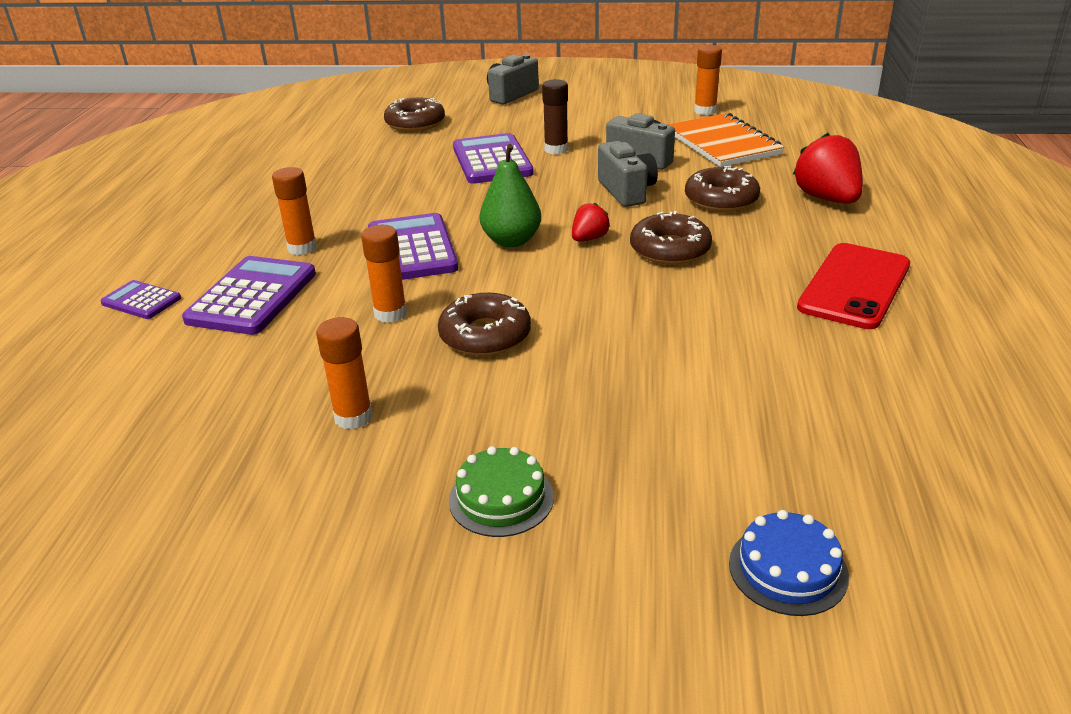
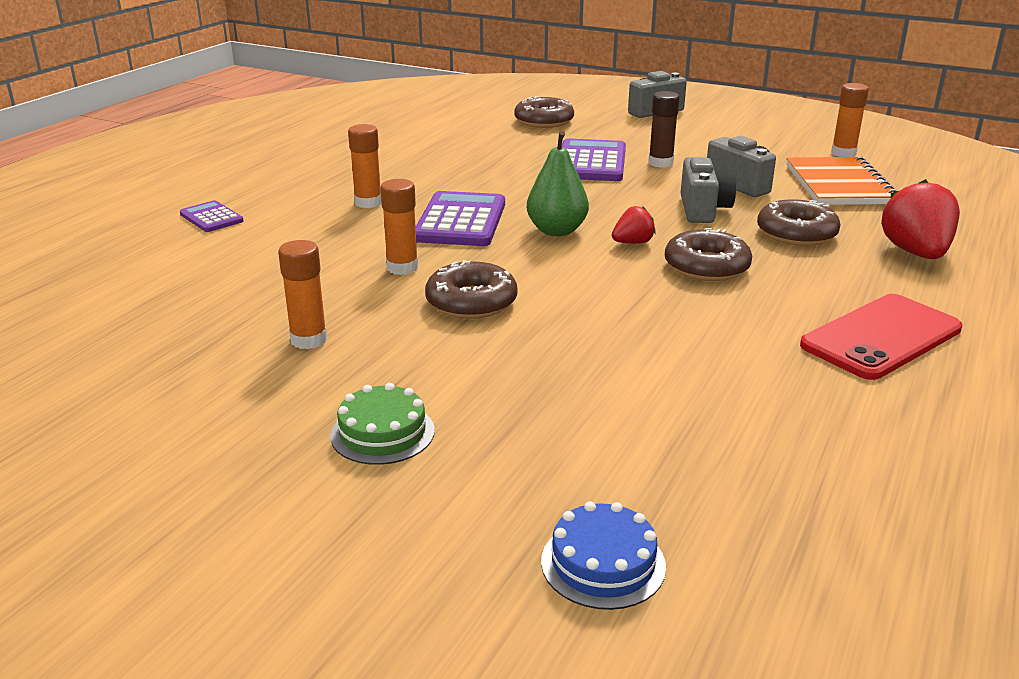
camera: 20 degrees right, 5 degrees down
(252, 297) = (299, 232): purple calculator -> none

